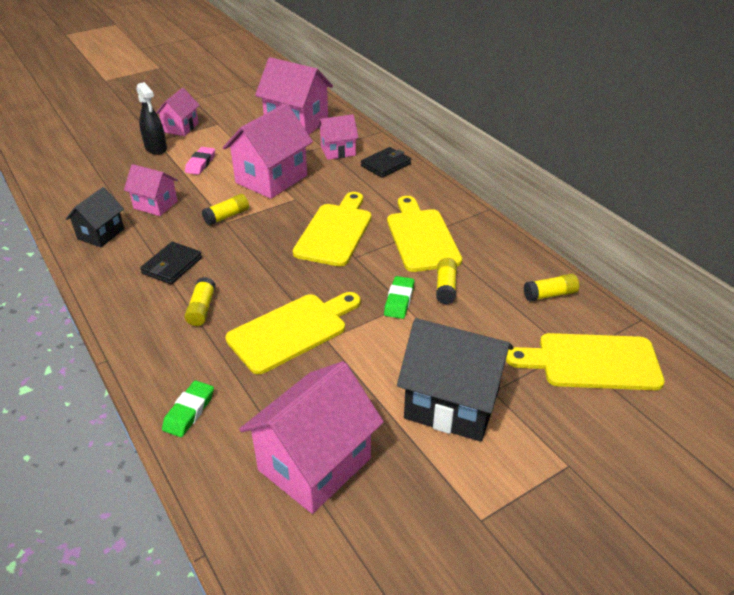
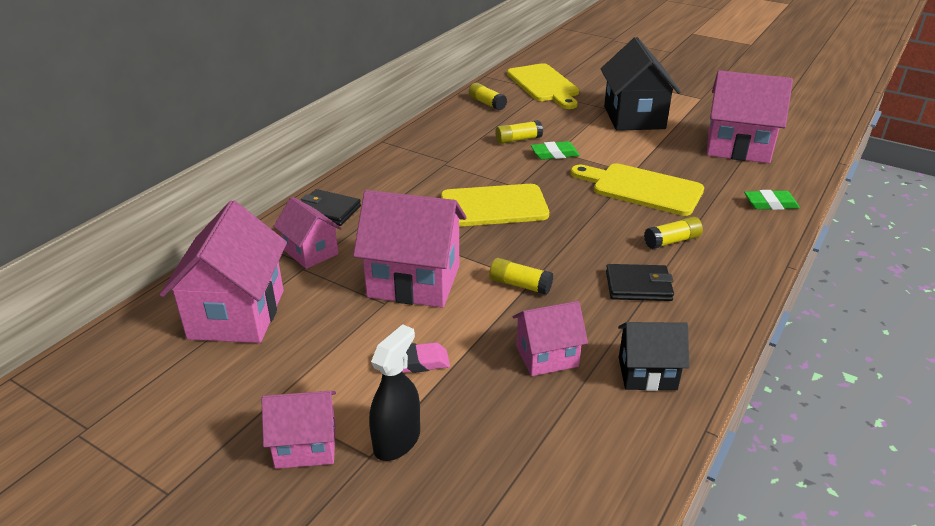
camera: 115 degrees left, 5 degrees down
(155, 205) = (547, 356): pink house -> pink house turned 75 degrees clockwise
(421, 237) = (456, 162): yellow cutting board -> none

